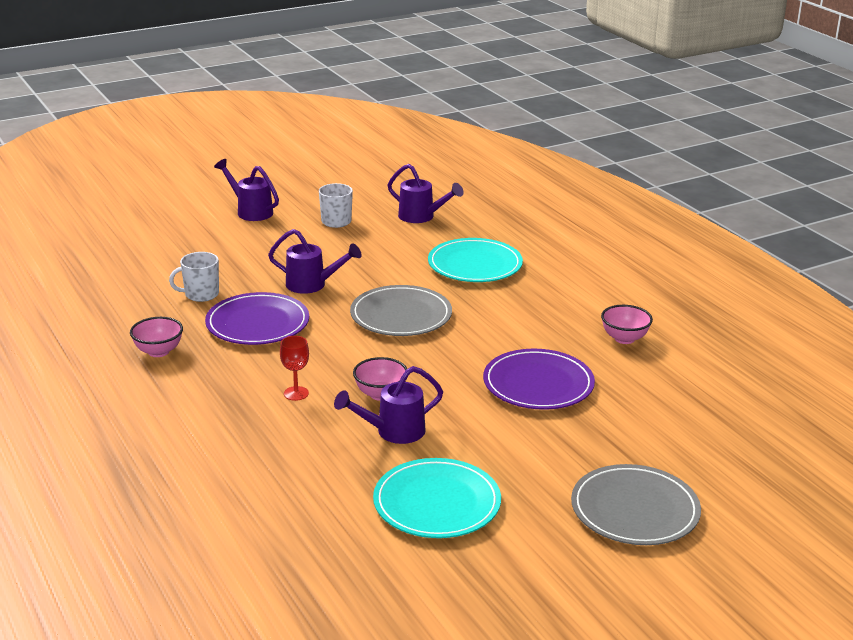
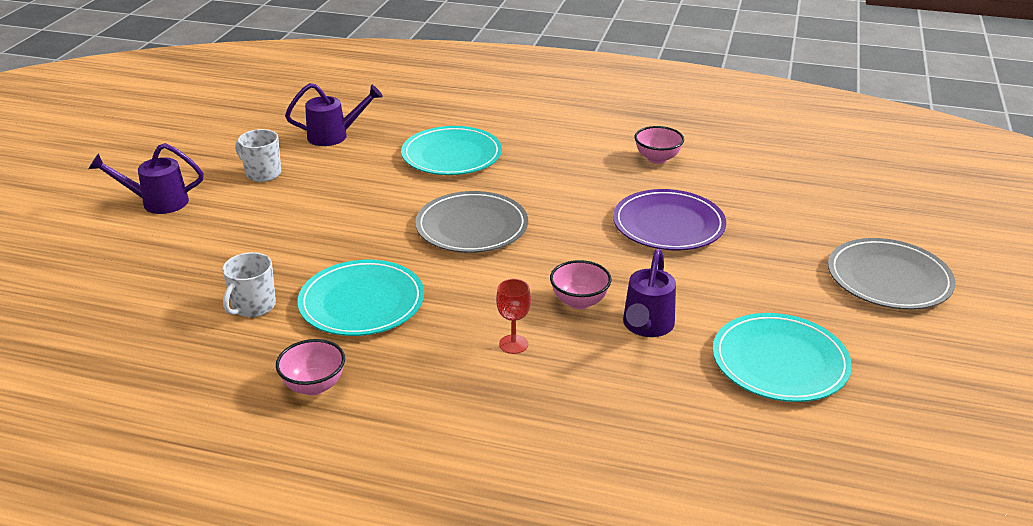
camera: 45 degrees left, 5 degrees up
(257, 323) = (361, 302): purple plate -> turquoise plate
(312, 285) = (346, 241): purple watering can -> none

